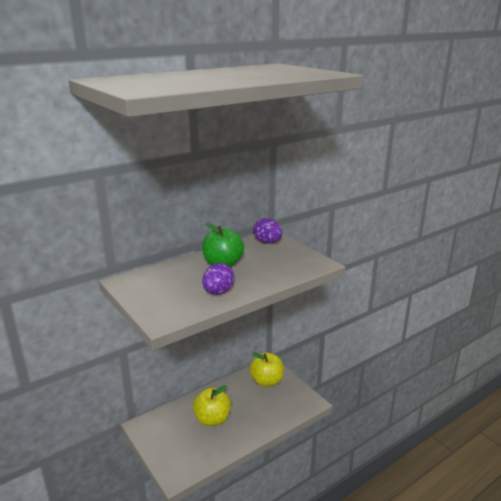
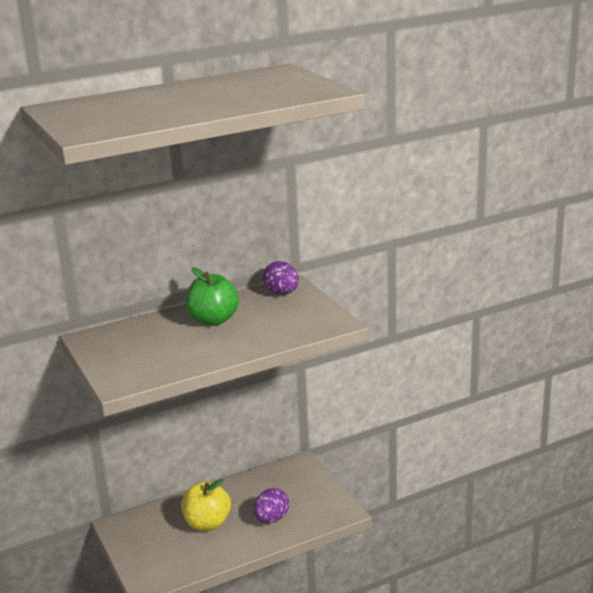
camera: 10 degrees right, 0 degrees up
(218, 292) = (195, 354): purple egg -> purple egg (272, 519)
(266, 381) = (291, 482): yellow apple -> none

